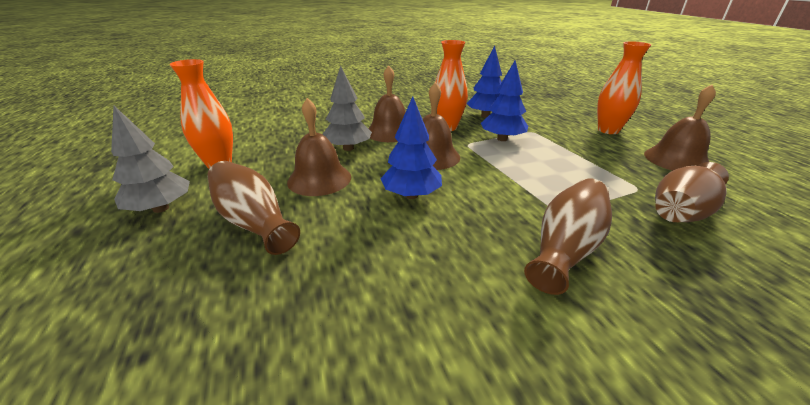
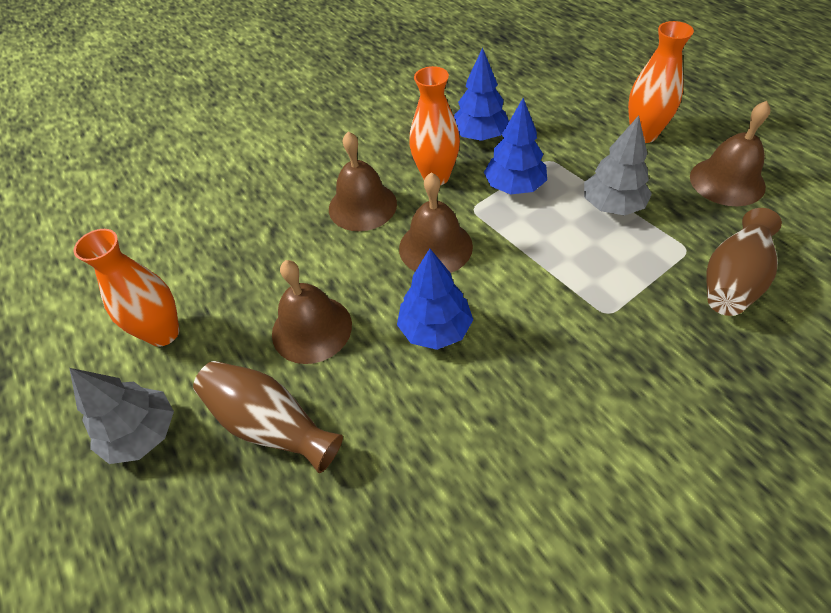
camera: 10 degrees left, 20 degrees up
(348, 148) = (321, 257): grey tree -> grey tree (612, 206)
(565, 249) = (621, 372): brown vase -> none

